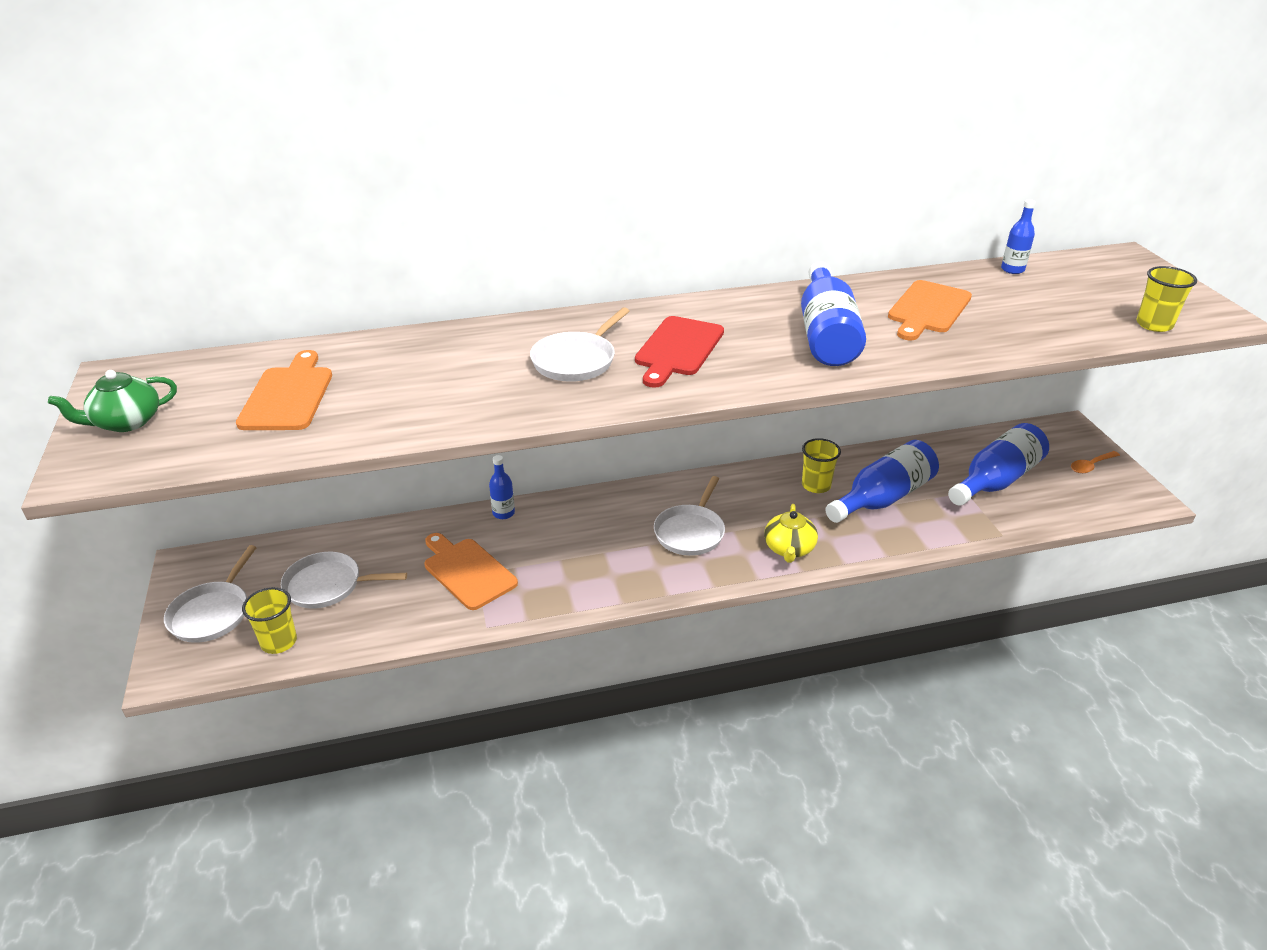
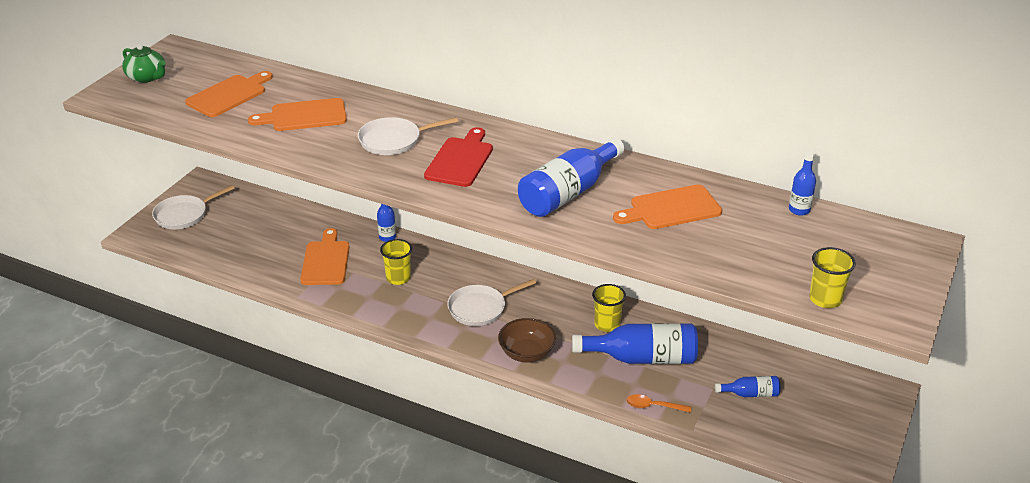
camera: 40 degrees right, 0 degrees up
(126, 422) = (147, 77): green teapot -> green teapot turned 150 degrees counterclockwise
(279, 642) = (195, 247): yellow cup -> yellow cup (398, 278)
(328, 585) = (250, 230): white pan -> none
(428, 379) = (304, 116): none -> orange cutting board
(677, 349) = (460, 160): red cutting board -> red cutting board turned 135 degrees clockwise
(789, 549) = (527, 353): yellow teapot -> brown bowl
(996, 480) = (750, 394): blue bottle -> blue bottle, size x0.50
(1091, 466) = (852, 427): orange spoon -> orange spoon (653, 406)

